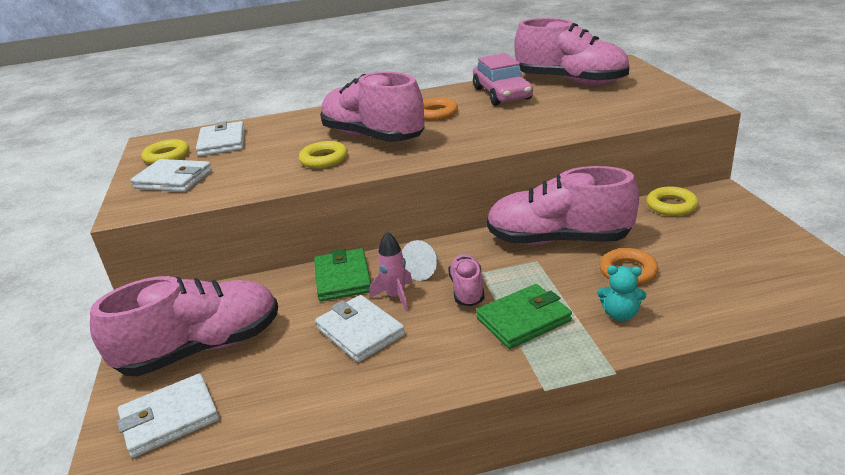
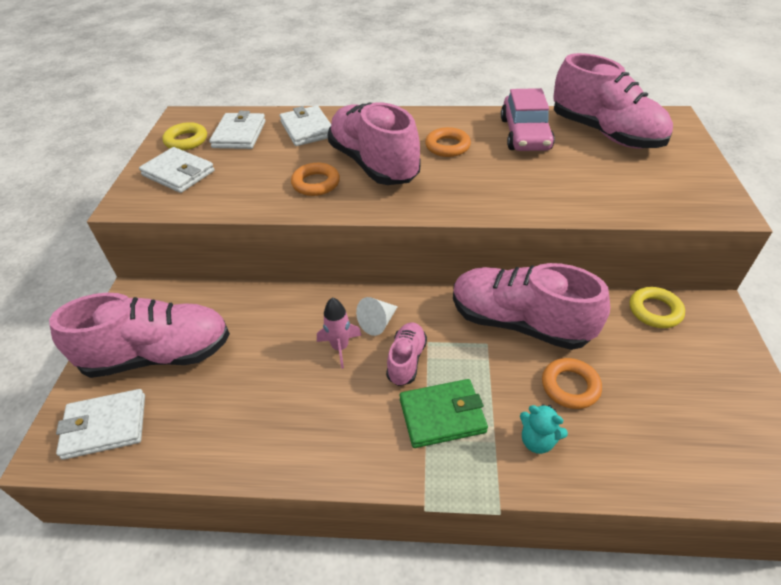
camera: 15 degrees right, 15 degrees up
(324, 159) = (316, 183): yellow ring -> orange ring
(343, 278) = (303, 309): green wallet -> none
(360, 332) = (292, 380): white wallet -> white wallet (307, 129)

